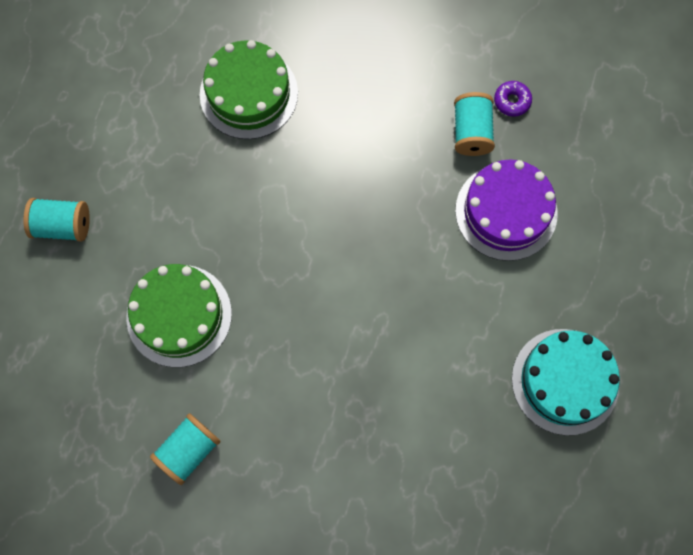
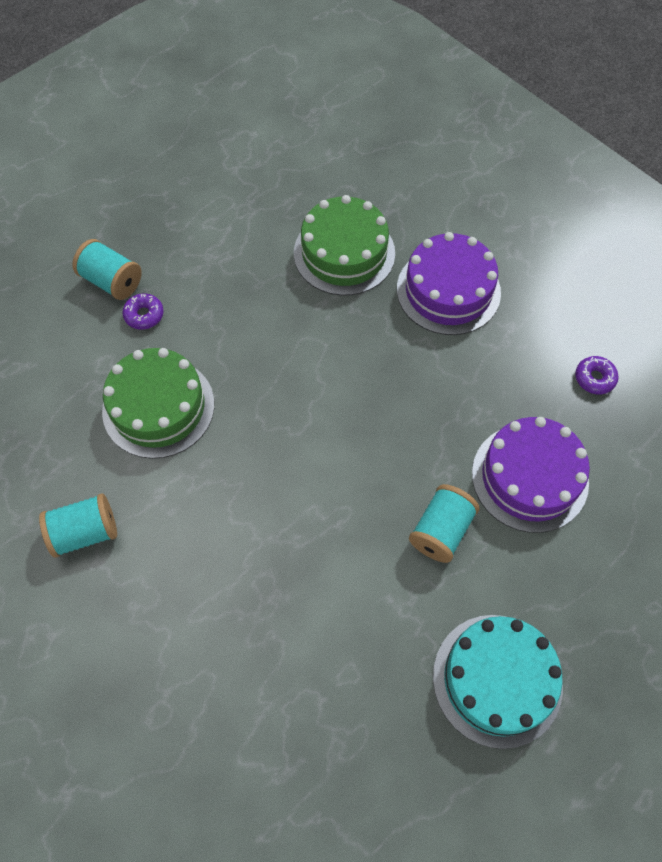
camera: 30 degrees right, 10 degrees down
(112, 241) = (144, 315): none -> purple donut
(355, 83) = (448, 290): none -> purple cake
(471, 132) = (536, 386): turquoise spool -> turquoise spool (441, 531)

